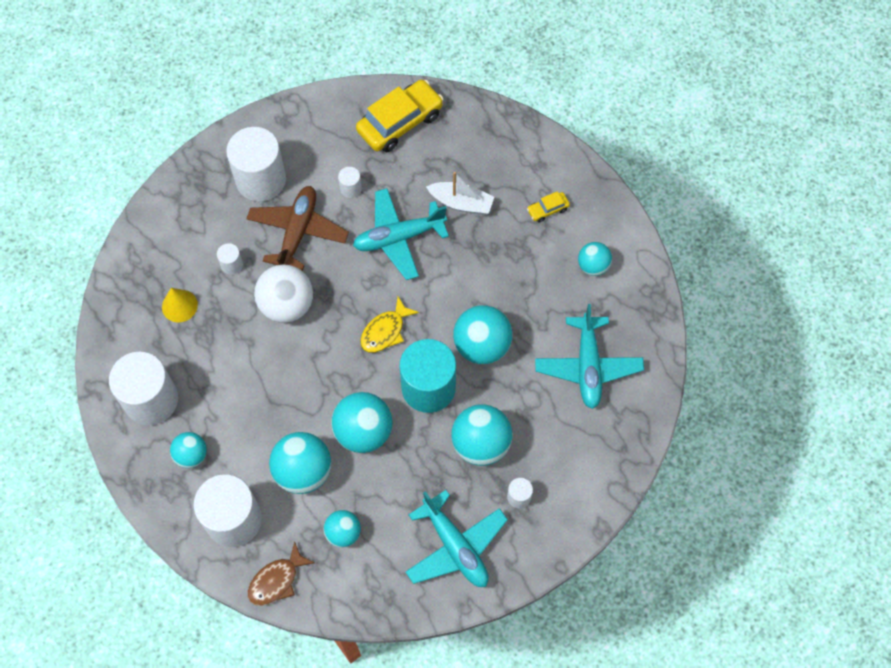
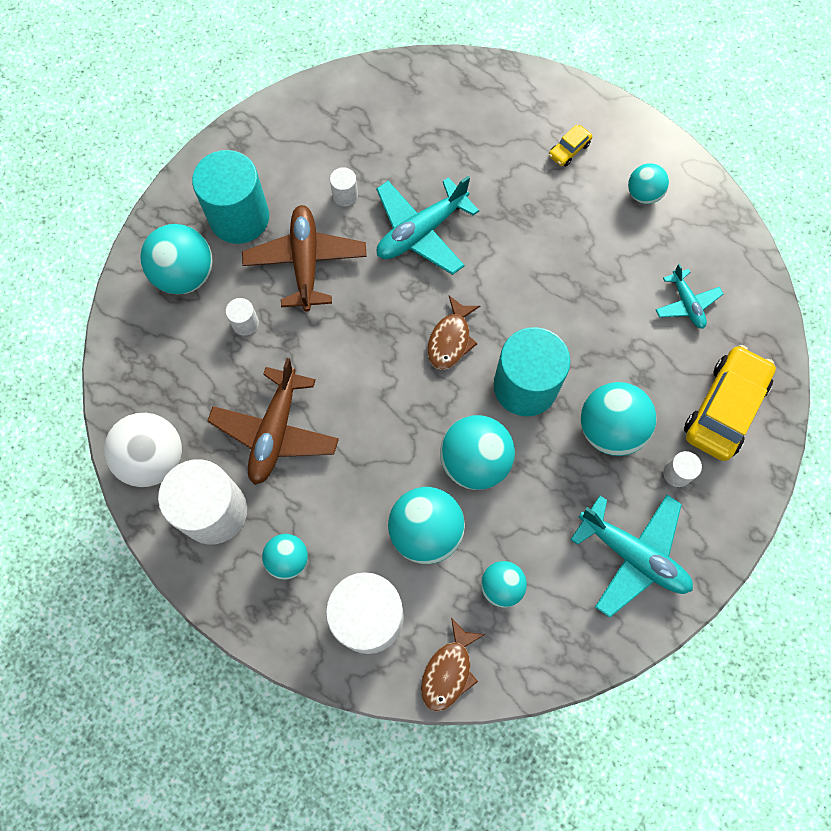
camera: 20 degrees left, 5 degrees up
(179, 305) = (203, 390): yellow cone -> none
(221, 356) = (275, 431): none -> brown plane
(261, 179) = (239, 217): white cylinder -> turquoise cylinder
(287, 305) = (327, 348): white ball -> white ball (154, 459)
(385, 331) = (450, 340): yellow fish -> brown fish
(400, 122) = (369, 107): yellow car -> yellow car (724, 408)
(461, 203) = (473, 172): white boat -> none
(482, 345) = (563, 320): turquoise ball -> turquoise ball (185, 275)
(588, 366) = (686, 304): turquoise plane -> turquoise plane, size x0.57

